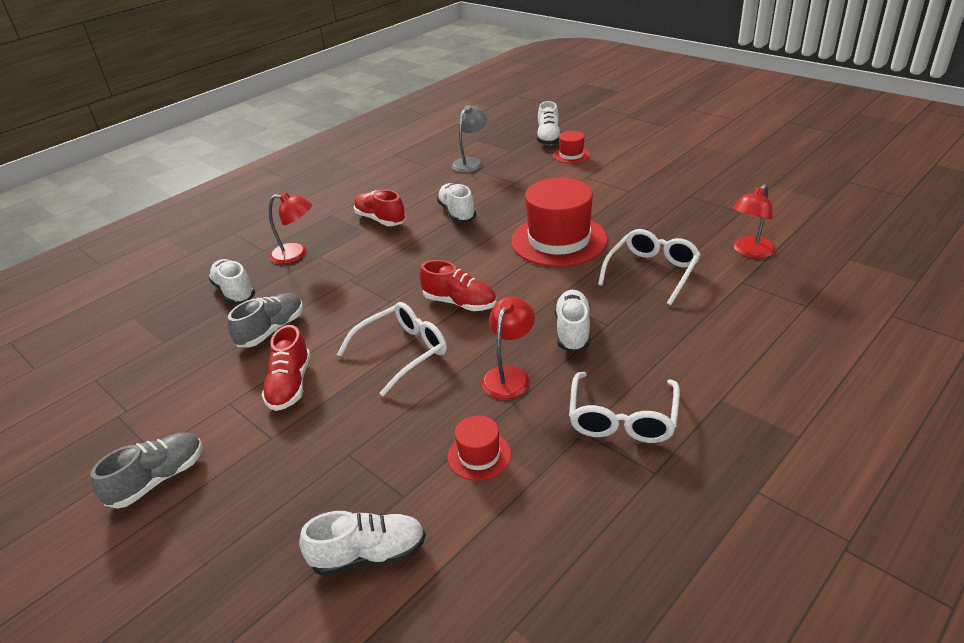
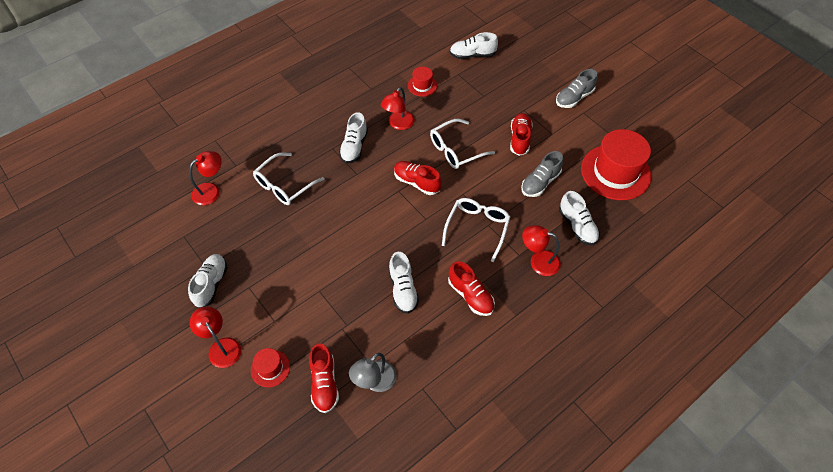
camera: 175 degrees left, 20 degrees up
(517, 156) = (324, 383): none -> red shoe
(548, 138) = (278, 417): white shoe -> white shoe (211, 284)
(559, 240) = (332, 232): red hat -> red hat (615, 172)
(622, 419) = (351, 92): white glasses -> white glasses (477, 228)
(626, 158) = (221, 347): none -> red lamp

